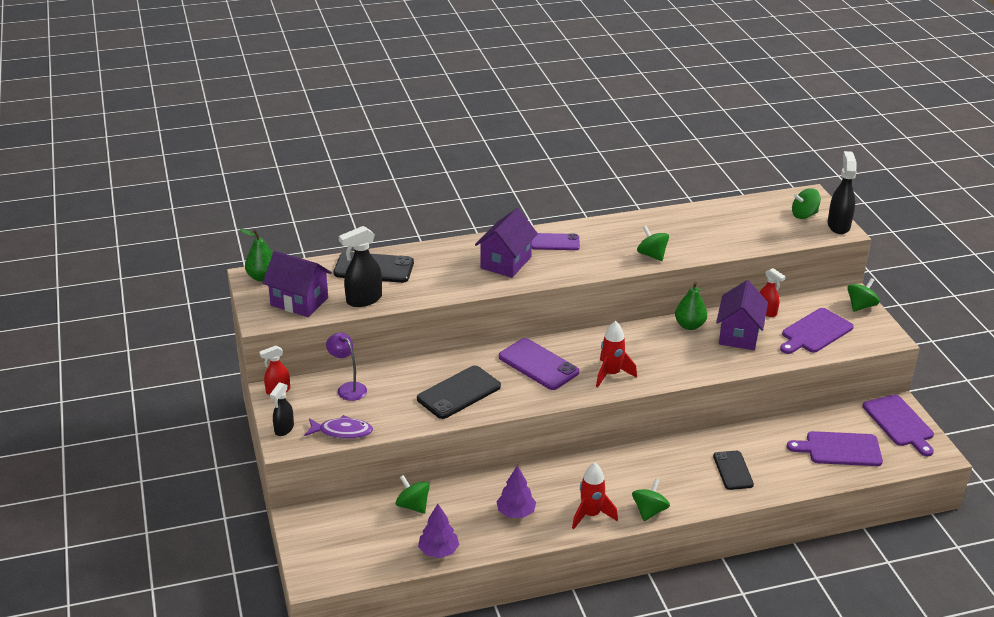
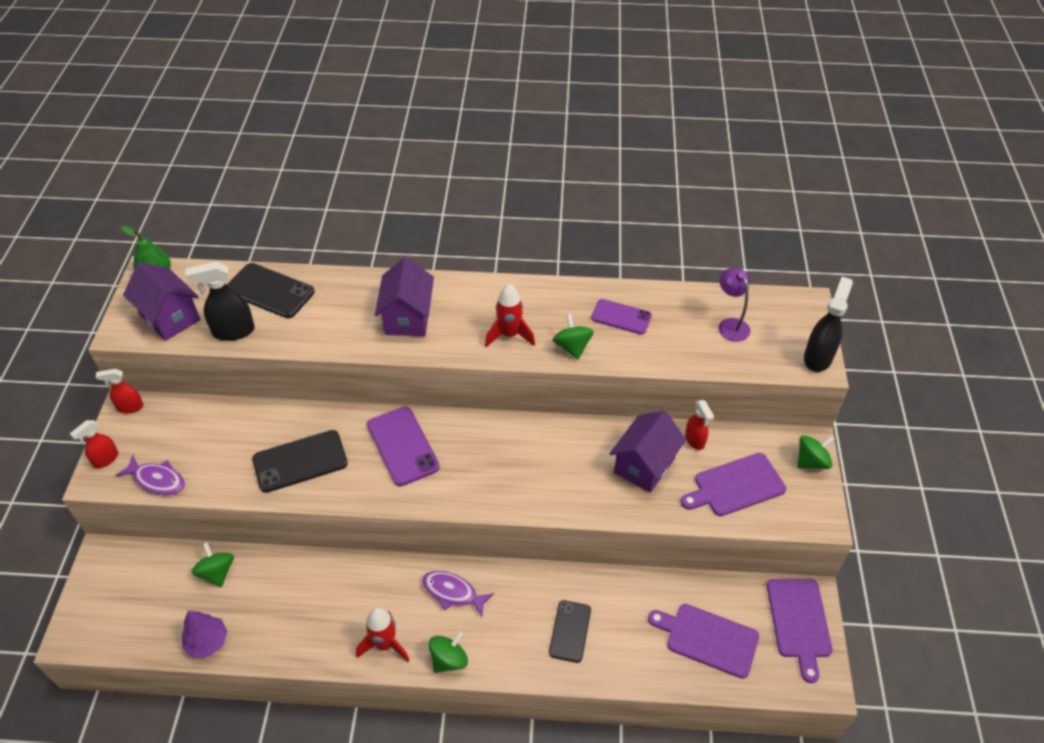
camera: 20 degrees right, 15 degrees up
(284, 429) = (105, 459): black spray bottle -> red spray bottle
(348, 388) = (197, 423): purple lamp -> purple lamp (730, 325)
(506, 262) = (408, 317): purple house -> purple house turned 45 degrees counterclockwise
(516, 512) = (311, 615): purple tree -> none
(555, 242) = (476, 302): purple phone -> purple phone (621, 317)
(611, 374) = (472, 482): red rocket -> red rocket (509, 335)
(624, 470) = (453, 592): none -> purple fish
(689, 325) = (596, 436): green pear -> none
(804, 215) = (784, 331): green spinning top -> none

